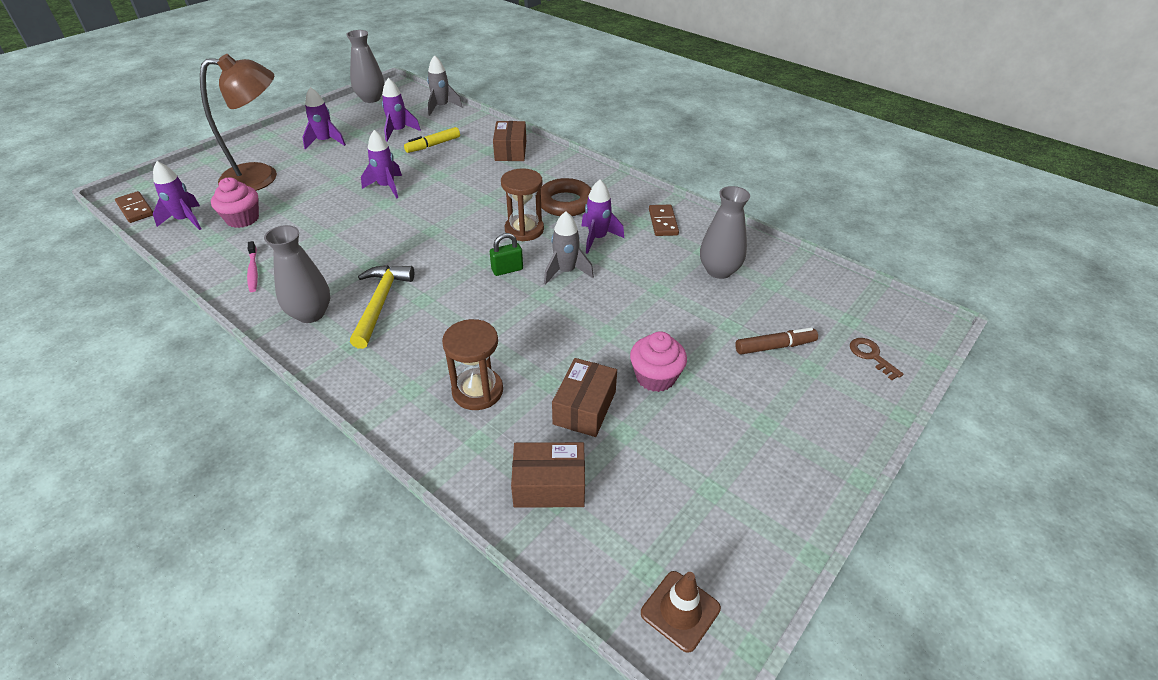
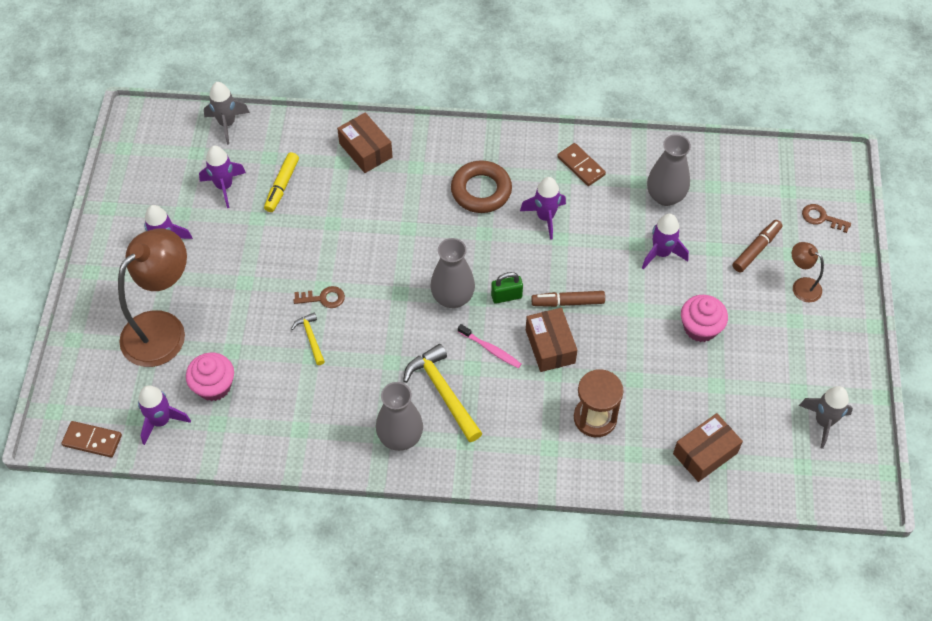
camera: 35 degrees left, 15 degrees up
(253, 271) = (299, 430): pink toothbrush -> pink toothbrush (490, 349)
(338, 225) = (310, 338): none -> yellow hammer
(371, 99) = (134, 153): grey vase -> grey vase (452, 297)
(377, 209) = (323, 298): none -> brown key
(386, 187) = (301, 267): purple rocket -> purple rocket (661, 253)
(507, 270) = (506, 296): green padlock -> green padlock turned 45 degrees clockwise
(524, 230) = (477, 244): brown hourglass -> none
(552, 298) = (568, 302): none -> brown marker
(566, 272) = (553, 269): grey rocket -> grey rocket (823, 422)
(584, 407) = (676, 383): brown box -> brown box (550, 346)
(680, 610) = (838, 477): brown traffic cone -> none
(799, 398) = (801, 286): none -> brown lamp

